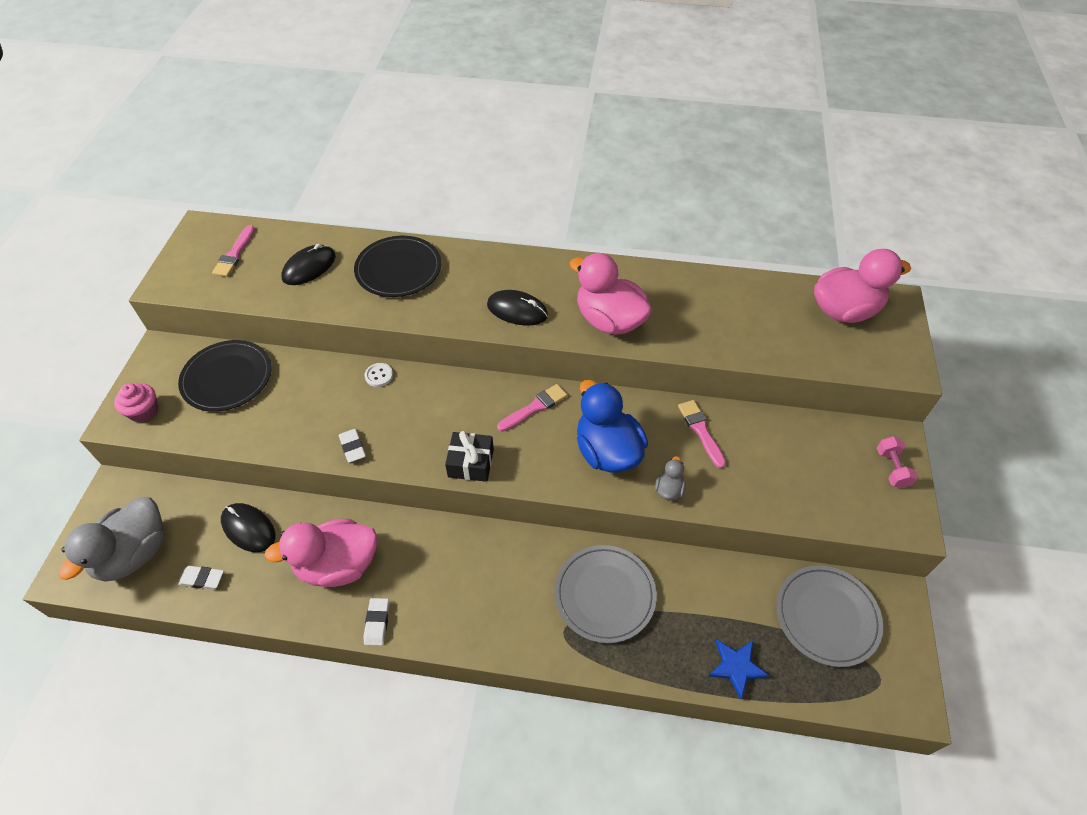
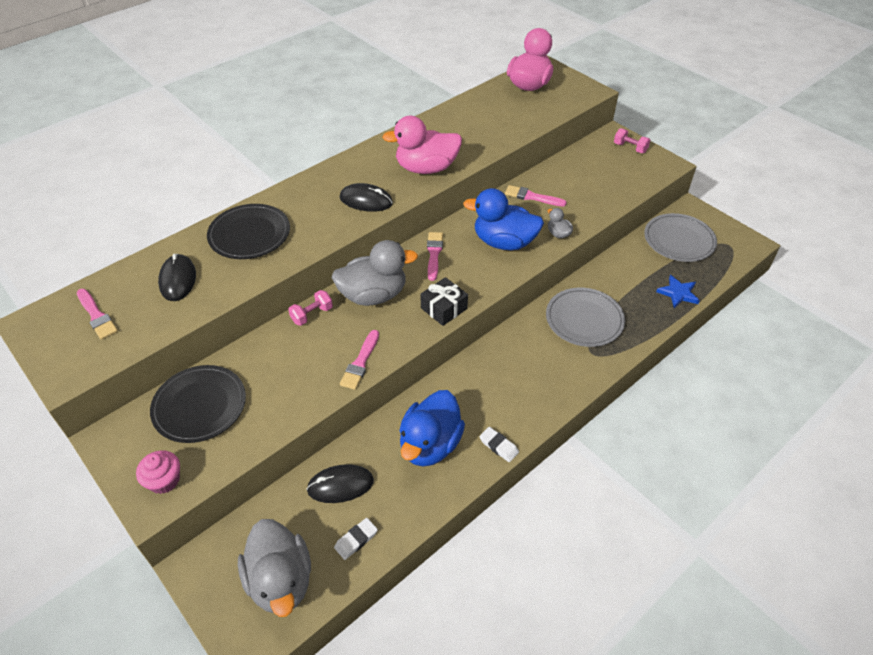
camera: 50 degrees left, 5 degrees down
(338, 565) = (430, 444): pink duck -> blue duck
(352, 447) = (360, 362): white eraser -> pink brush
(379, 375) = (312, 314): white button -> pink dumbbell
(440, 400) = (373, 295): none -> grey duck
(517, 310) = (366, 200): black mouse -> black mouse turned 45 degrees clockwise

